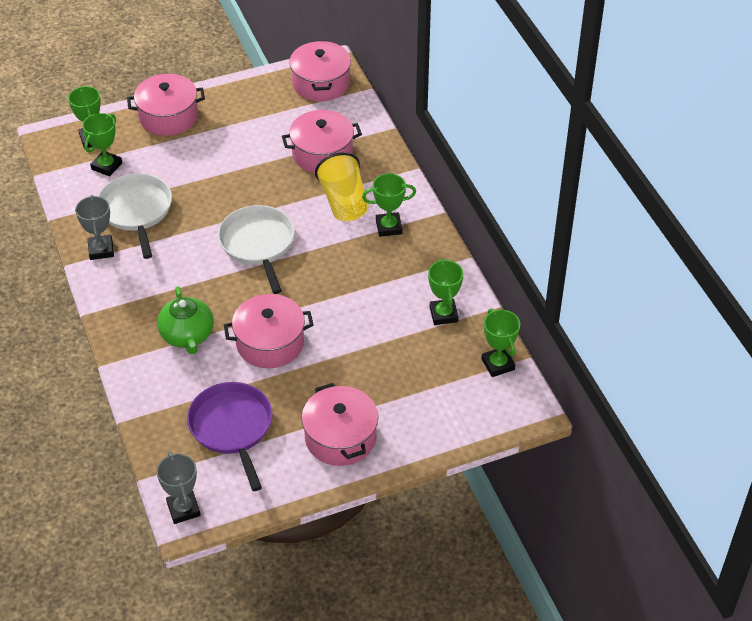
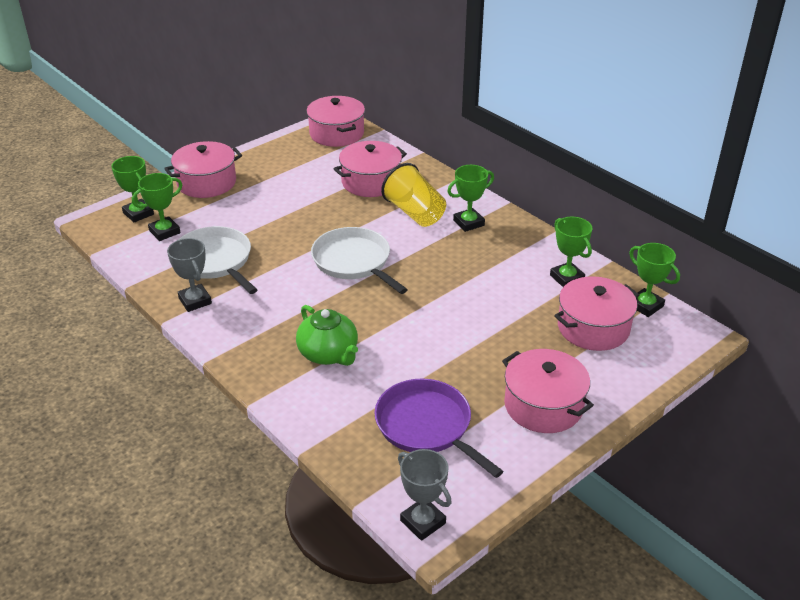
camera: 20 degrees left, 10 degrees down
(106, 166) = (164, 232): green trophy -> green trophy turned 45 degrees clockwise
(270, 343) = (417, 340): pink pot -> pink pot (593, 328)

